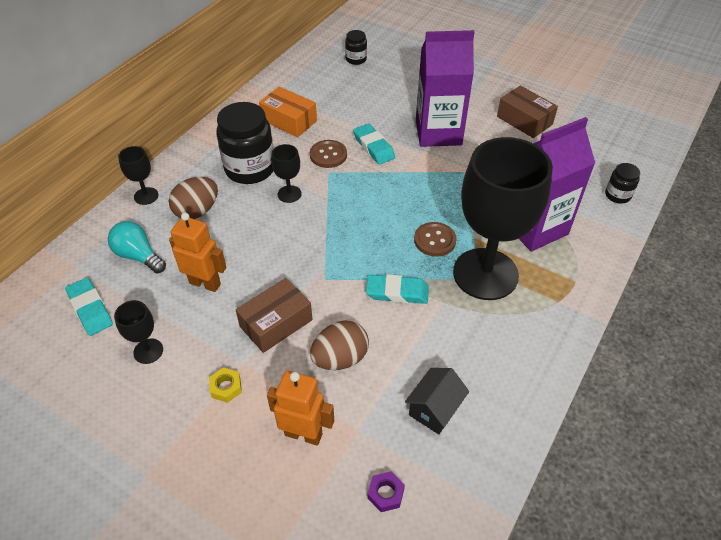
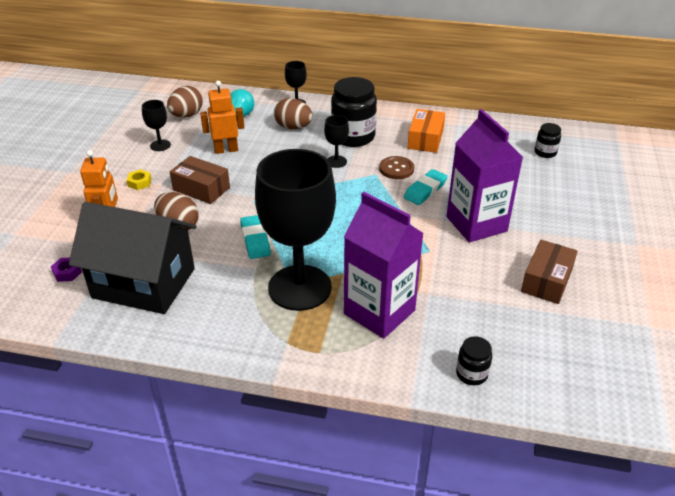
camera: 70 degrees right, 10 degrees down
(90, 309) = (186, 115): turquoise eraser -> brown egg
(205, 283) = (226, 150): orange robot -> orange robot turned 105 degrees counterclockwise
(434, 409) = (144, 283): black house -> black house, size x2.30
(435, 240) = (326, 249): brown button -> none

